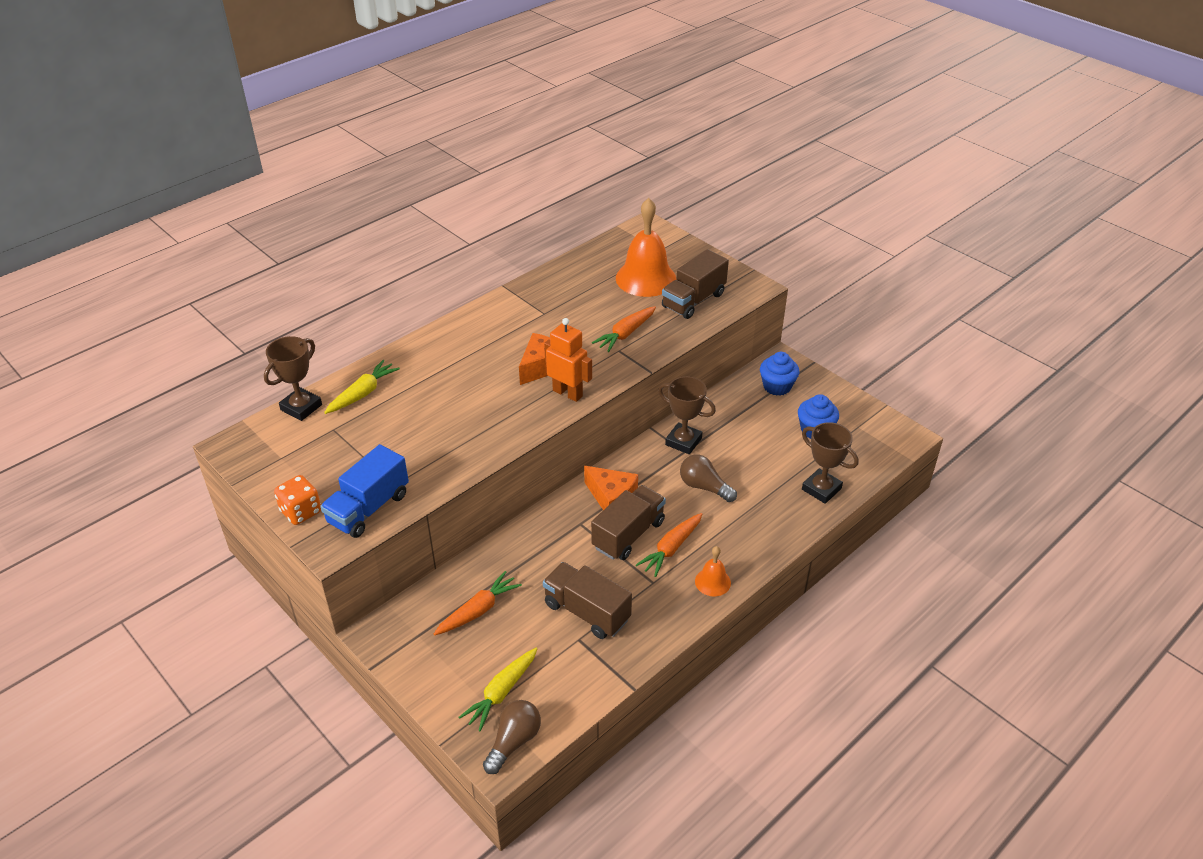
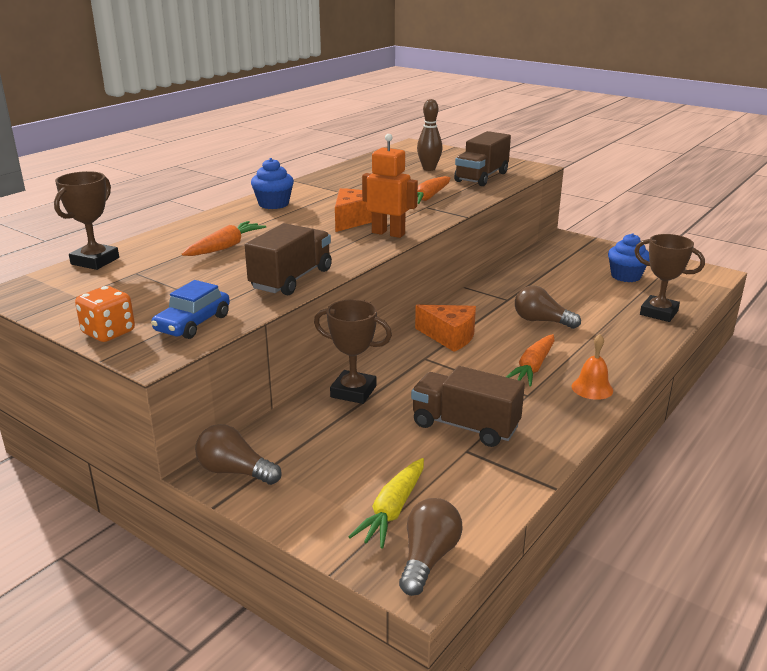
camera: 10 degrees left, 15 degrees down
(363, 393) = (164, 248): yellow carrot -> none
(368, 508) = (193, 323): blue truck -> blue car
(392, 635) = (235, 471): none -> brown light bulb
(478, 610) = (336, 438): orange carrot -> orange carrot (225, 247)
(628, 534) = (481, 361): brown truck -> brown truck (291, 279)
(646, 278) = (429, 169): orange bell -> brown bowling pin
(683, 441) = (503, 293): brown trophy -> brown trophy (353, 391)
(777, 386) = (572, 253): blue cupcake -> blue cupcake (273, 204)

